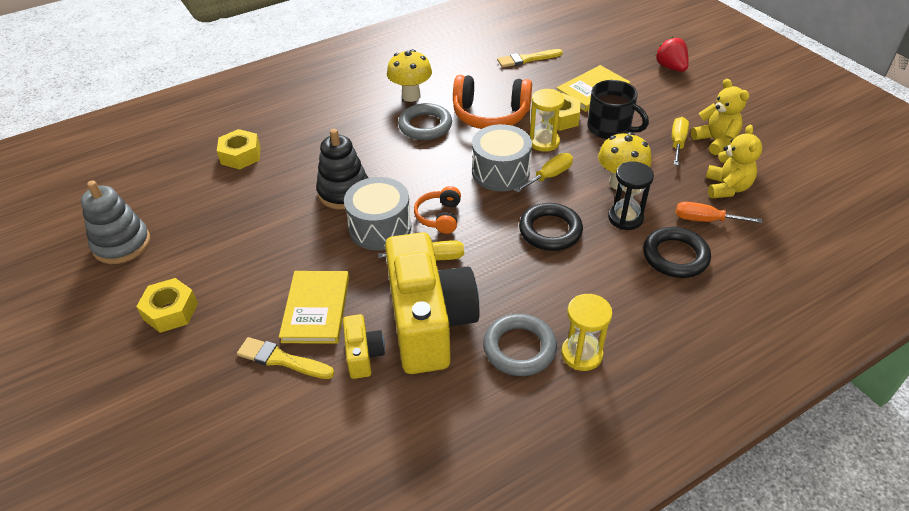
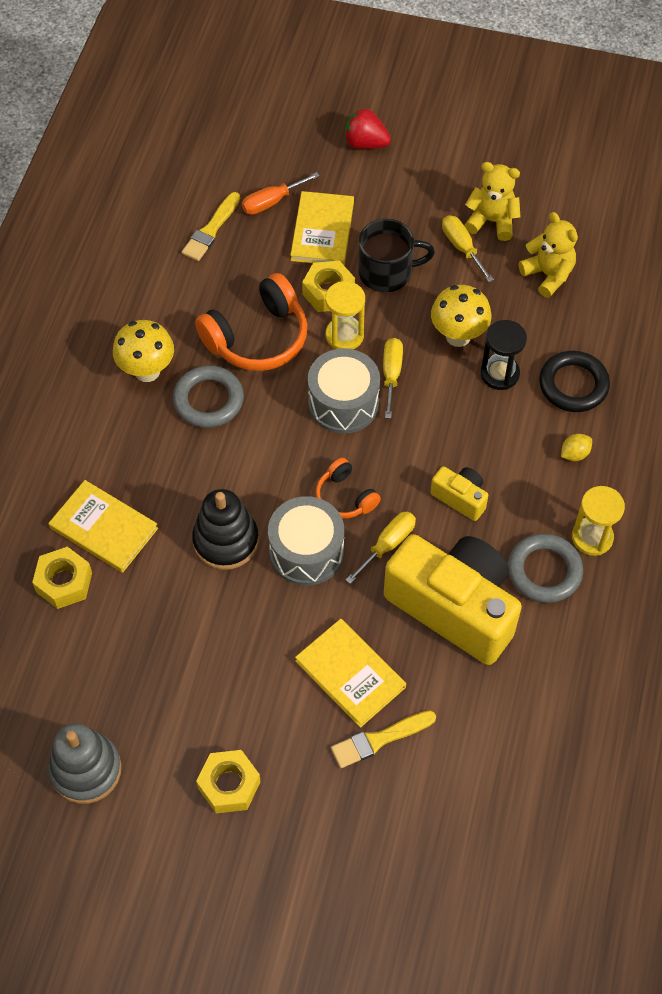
camera: 45 degrees left, 15 degrees up
(293, 146) = (104, 528): none -> yellow book
(363, 355) = (437, 679): yellow camera -> yellow camera (460, 498)
(550, 231) = (453, 436): black ring -> none
(628, 295) = (574, 454): none -> yellow lemon
(705, 220) = (562, 326): orange screwdriver -> orange screwdriver (271, 202)

